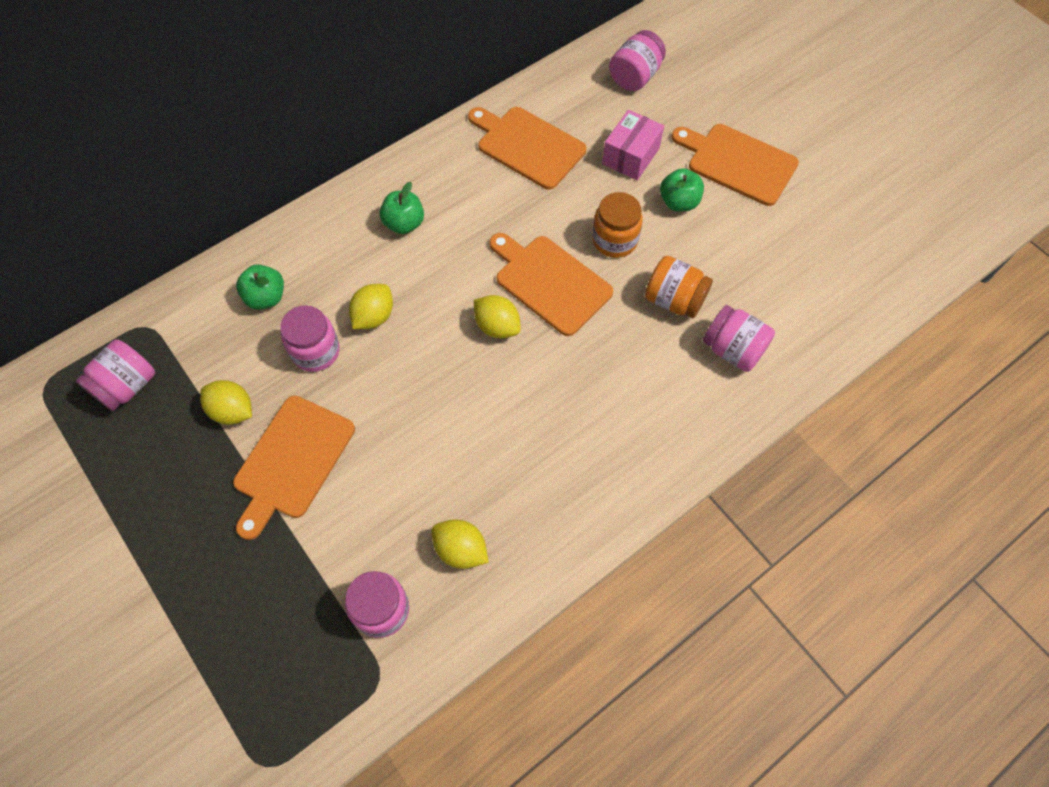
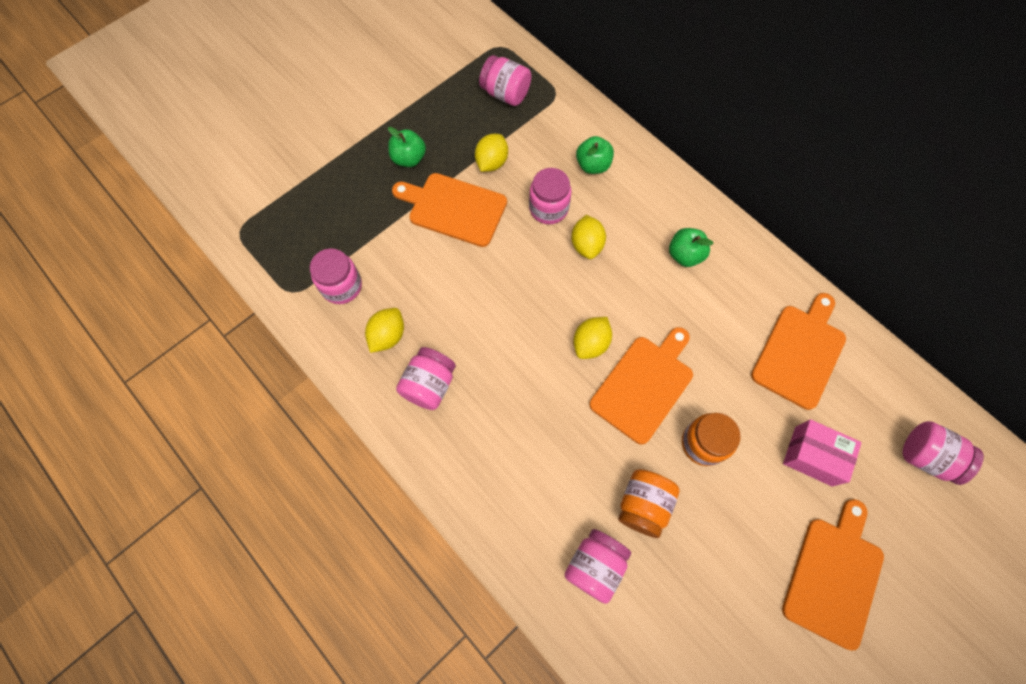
camera: 85 degrees right, 5 degrees up
(374, 316) = (586, 245): yellow lemon -> yellow lemon turned 60 degrees clockwise
(530, 502) = (429, 385): none -> pink jar
(678, 202) = (764, 508): green apple -> green apple (409, 158)

